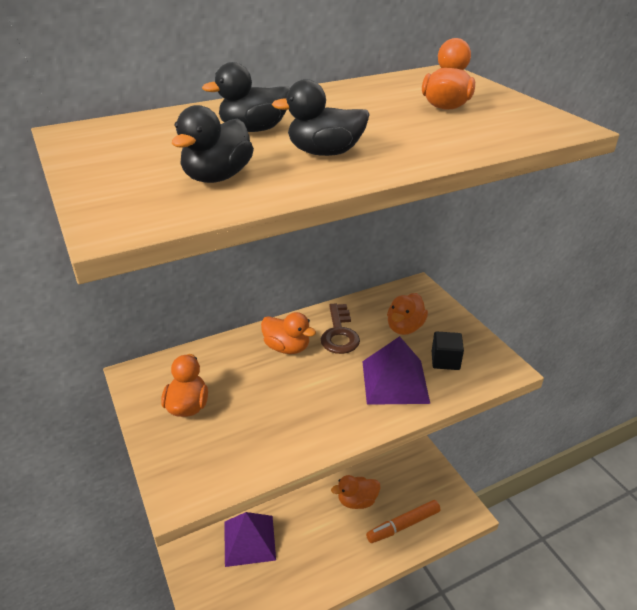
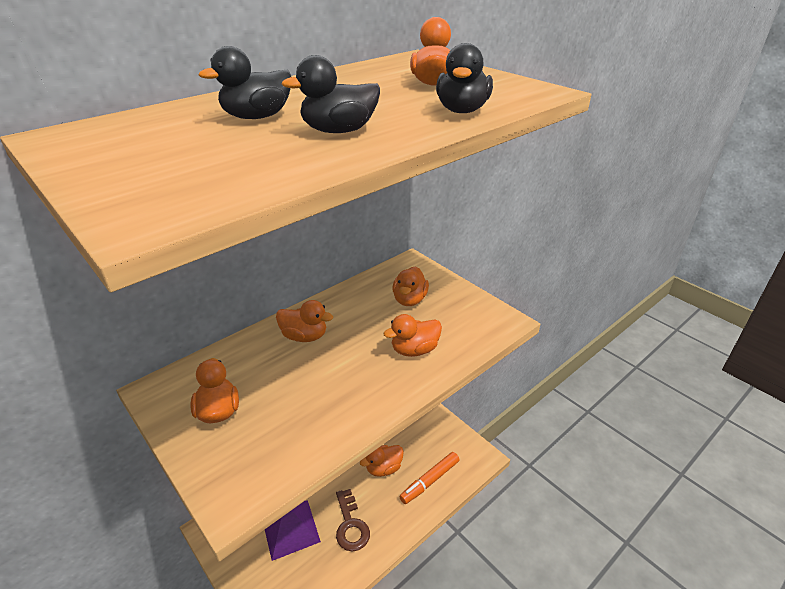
camera: 15 degrees left, 0 degrees up
(217, 177) = (237, 163): black duck -> black duck (462, 111)
(339, 334) = (351, 315): brown key -> brown key (350, 525)
(395, 381) = (414, 350): purple pyramid -> orange duck
(445, 360) = (453, 323): black cube -> none

